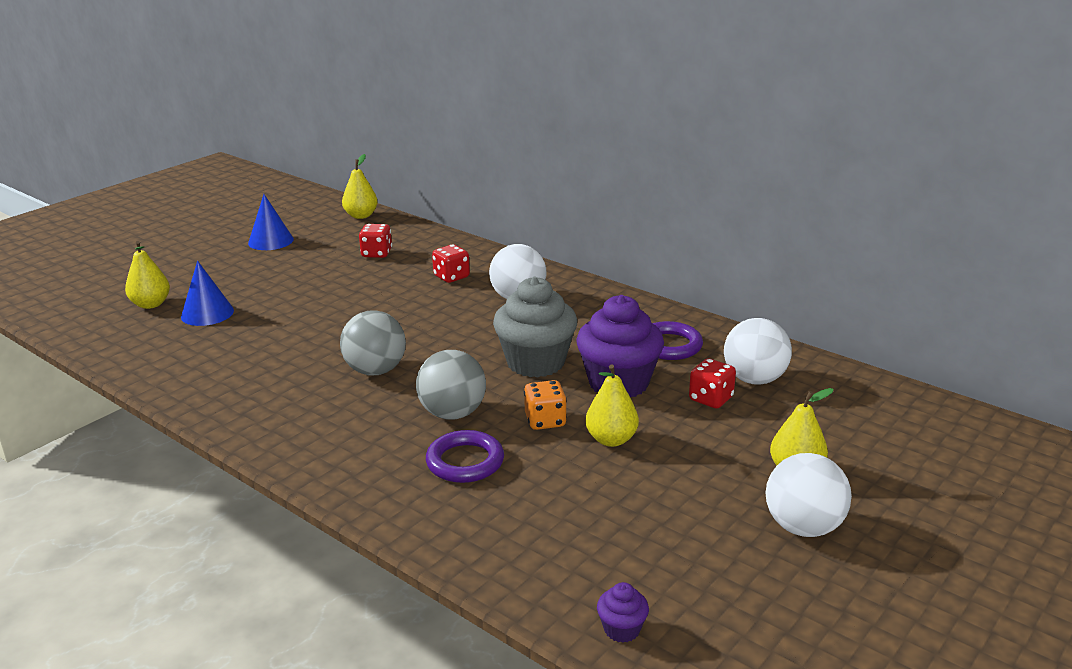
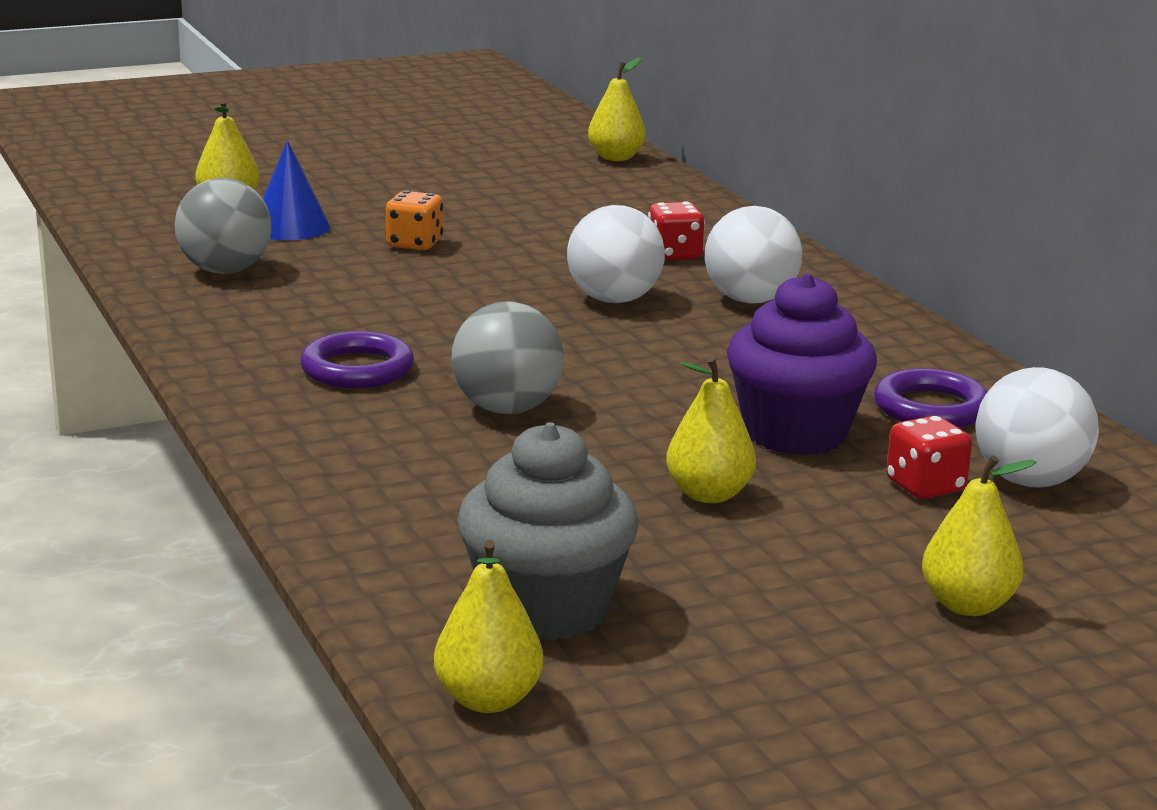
camera: 25 degrees right, 5 degrees down
(271, 241) = (456, 163): blue cone -> none
(375, 370) = (449, 337): grey ball -> grey ball (225, 270)
(376, 253) = (592, 206): red dice -> none
(465, 462) = (467, 465): purple ring -> purple ring (357, 369)
(535, 362) = (692, 380): grey cupcake -> grey cupcake (546, 609)
(545, 421) = (632, 449): orange dice -> orange dice (414, 244)
(622, 629) = (488, 700): purple cupcake -> yellow pear
(803, 527) = (899, 671): white ball -> white ball (614, 299)

